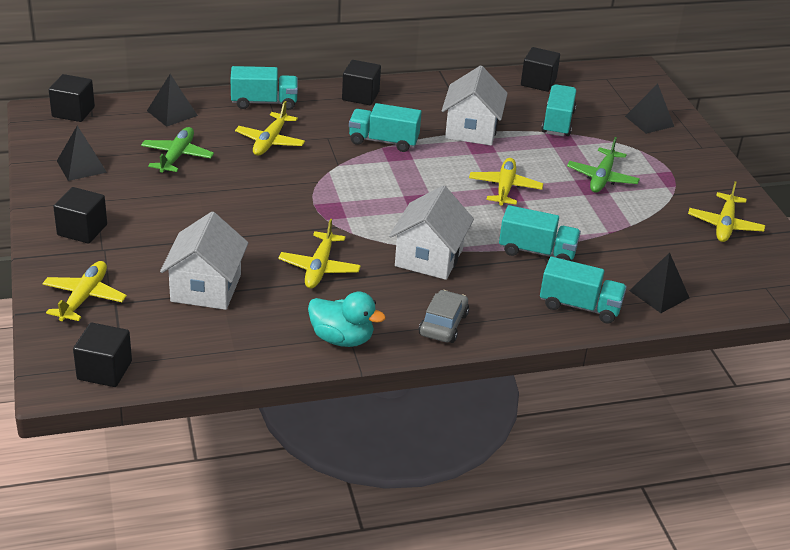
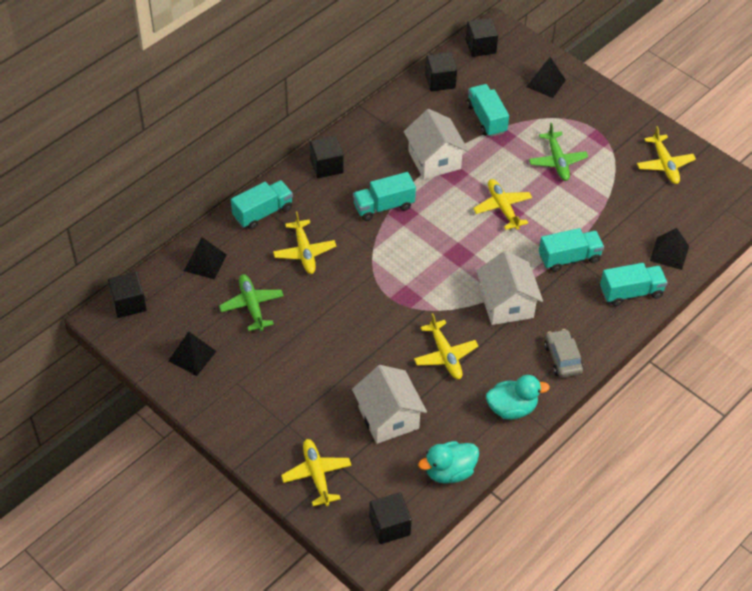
camera: 30 degrees left, 15 degrees up
(82, 230) = (254, 416): black cube -> black cube (480, 47)
(217, 357) = (449, 472): none -> turquoise duck

